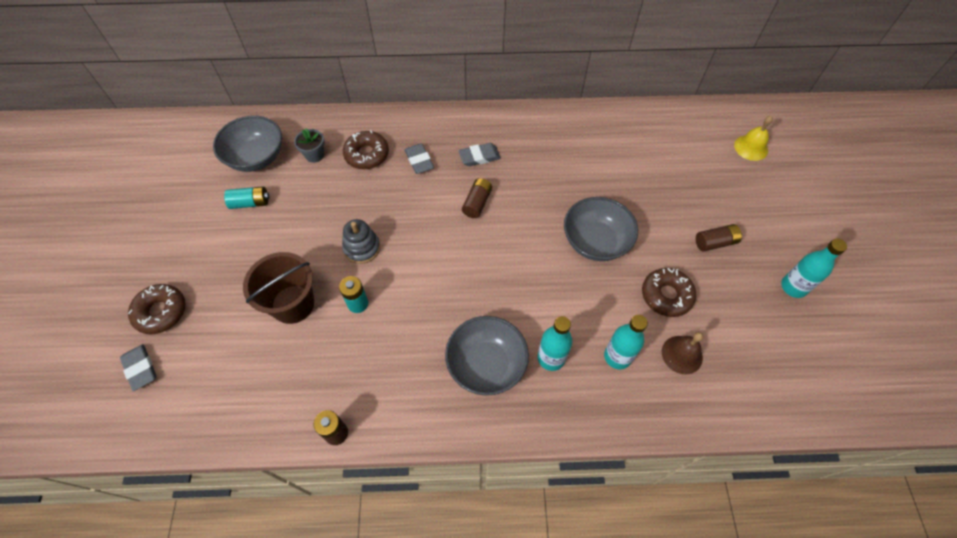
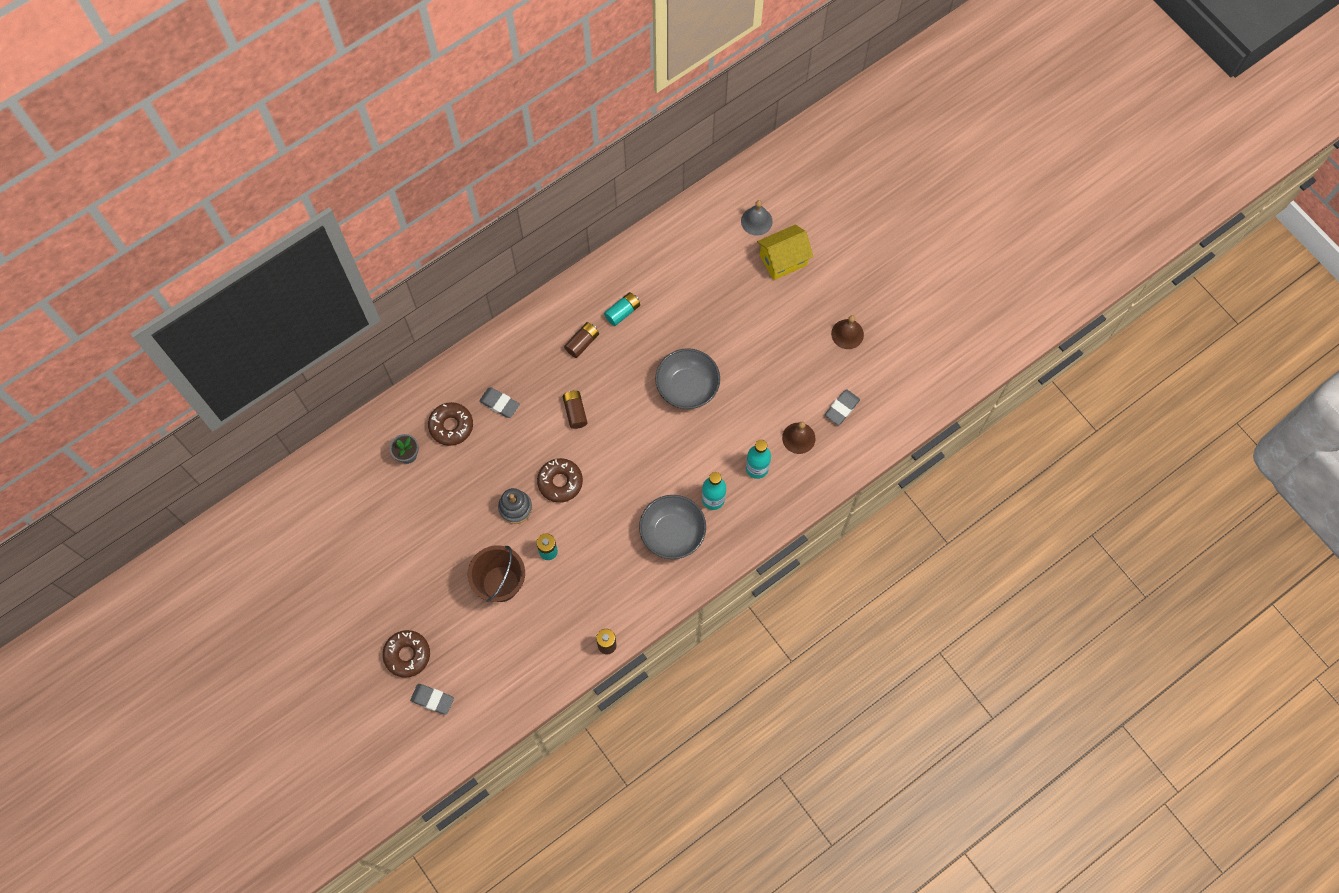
camera: 35 degrees left, 10 degrees up
(250, 203) = (393, 530): turquoise battery -> turquoise battery (622, 312)
(256, 157) = (359, 488): grey bowl -> none
(479, 157) = (546, 368): grey eraser -> grey eraser (841, 408)
(666, 295) = (763, 399): brown donut -> brown donut (560, 482)
(715, 242) = (774, 331): brown battery -> brown battery (582, 343)
(751, 147) = (756, 221): yellow bell -> grey bell
(759, 190) = (783, 260): none -> yellow house
(793, 287) = (847, 334): turquoise bottle -> brown bell

